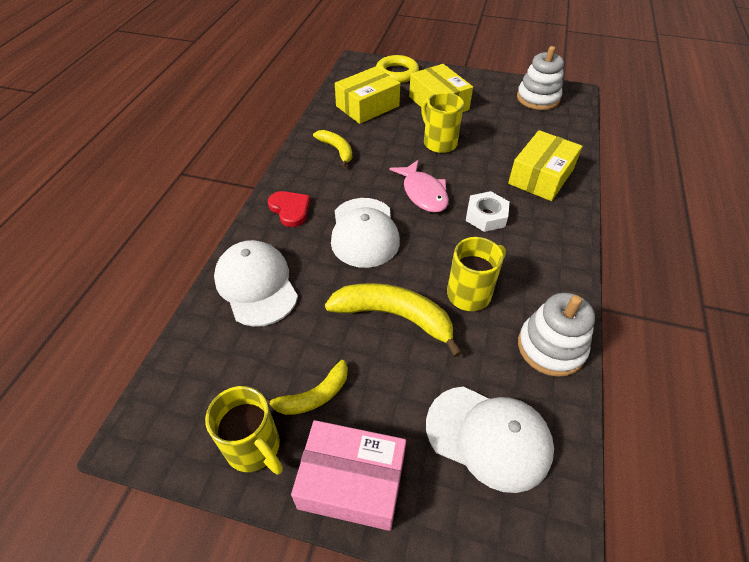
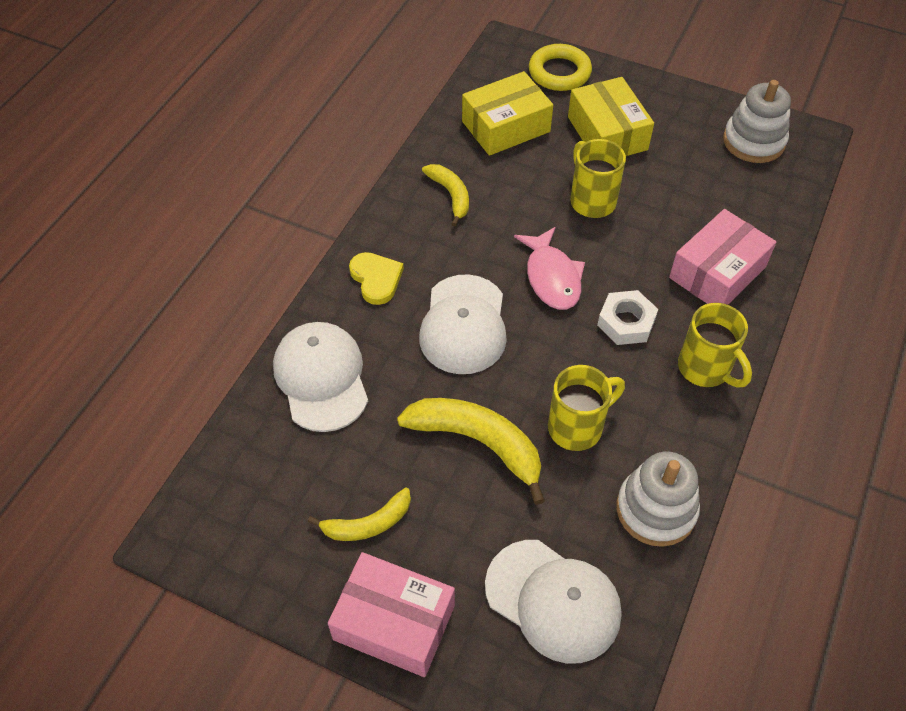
camera: 10 degrees right, 5 degrees up
(254, 448) = (297, 570): yellow mug -> yellow mug (705, 369)
(290, 209) = (376, 279): red heart -> yellow heart
(541, 176) = (717, 272): yellow box -> pink box

